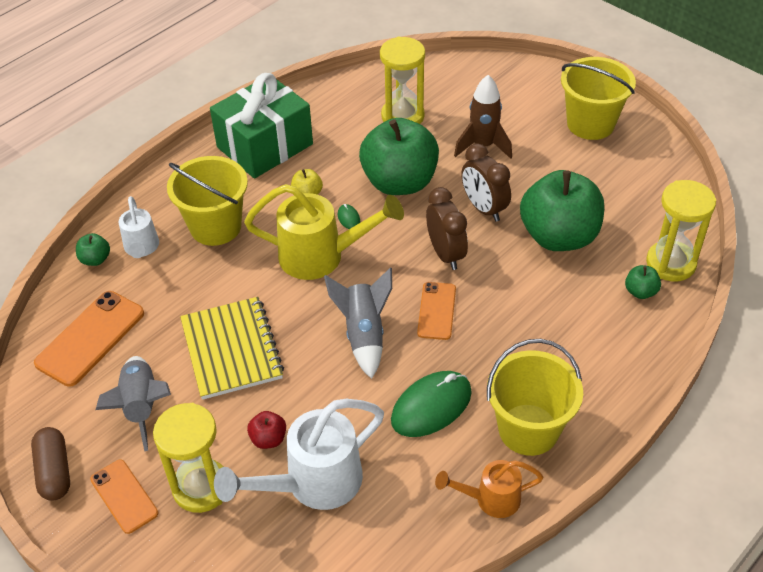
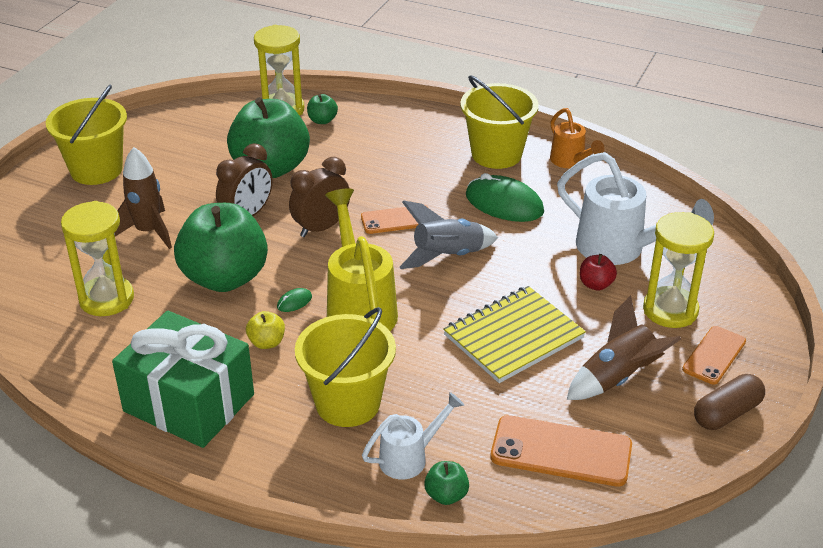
camera: 110 degrees left, 10 degrees down
(141, 407) = (617, 378): grey rocket -> brown rocket

